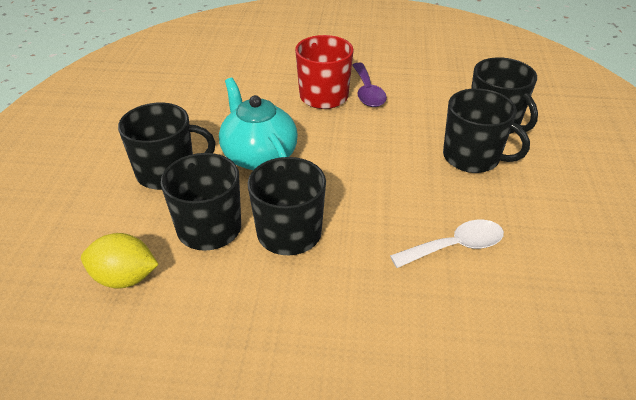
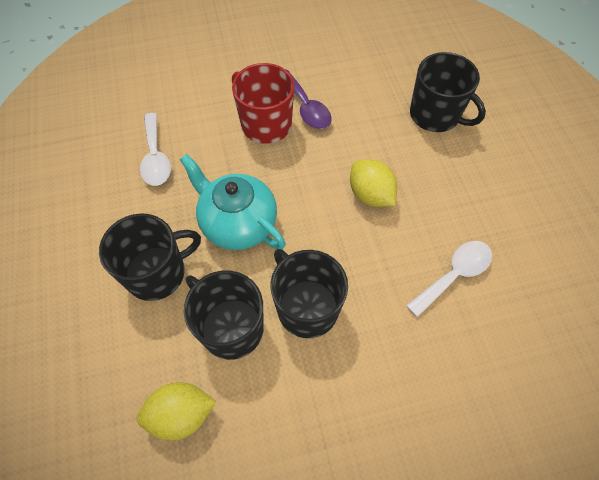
camera: 20 degrees left, 20 degrees up
(214, 97) = (155, 157): none -> white spoon
(397, 165) = (370, 195): none -> yellow lemon
(472, 157) = (432, 165): black mug -> none

